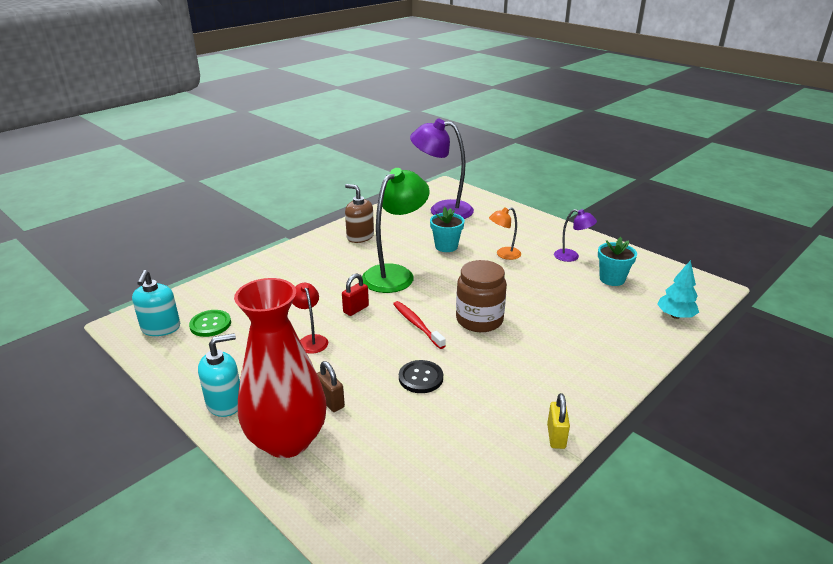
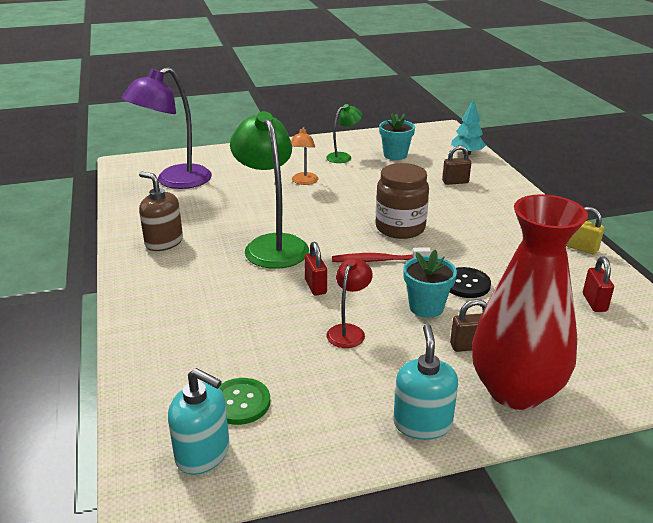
camera: 60 degrees left, 0 degrees up
(311, 340) = (348, 331): red lamp -> red lamp turned 105 degrees clockwise
(360, 237) = (164, 242): brown soap dispenser -> brown soap dispenser turned 60 degrees clockwise
(446, 246) = (252, 202): turquoise flower pot -> turquoise flower pot (426, 307)
(456, 464) = (594, 303): none -> red padlock
(571, 257) = (343, 157): purple lamp -> green lamp
(601, 325) = (455, 182): none -> brown padlock

